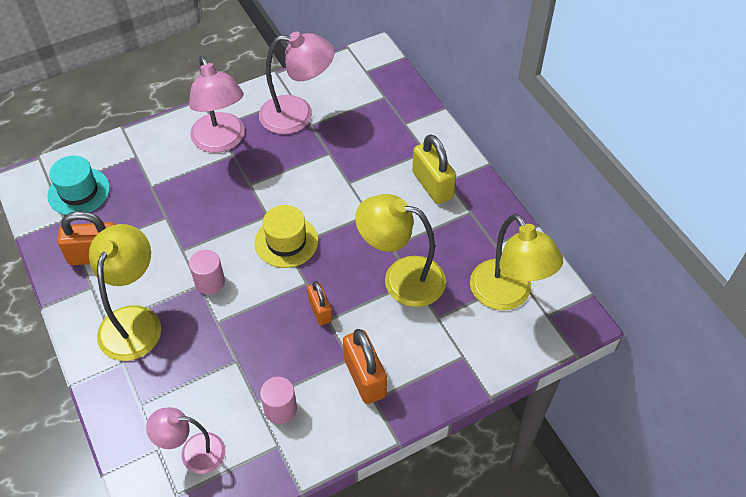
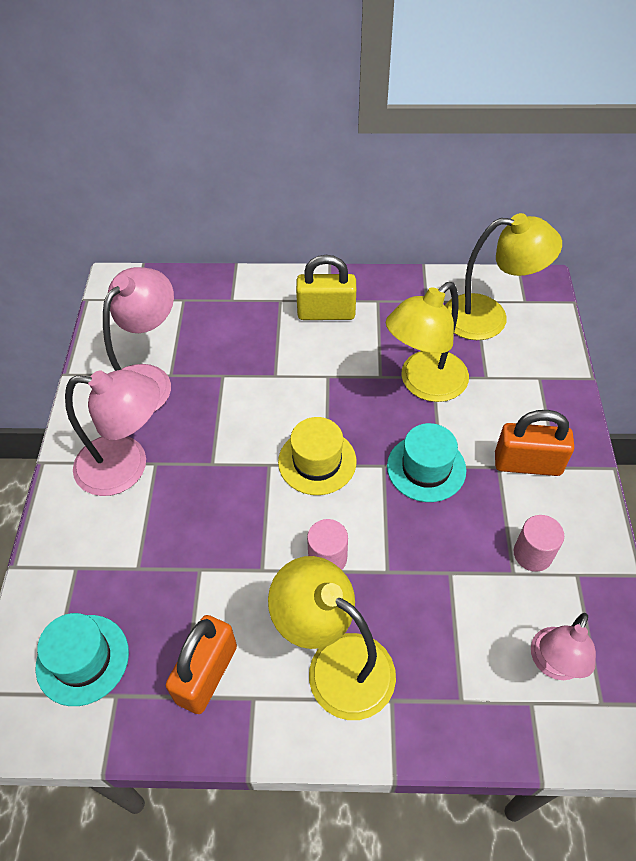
camera: 60 degrees left, 0 degrees up
(320, 310) = (426, 468): orange padlock -> turquoise hat

